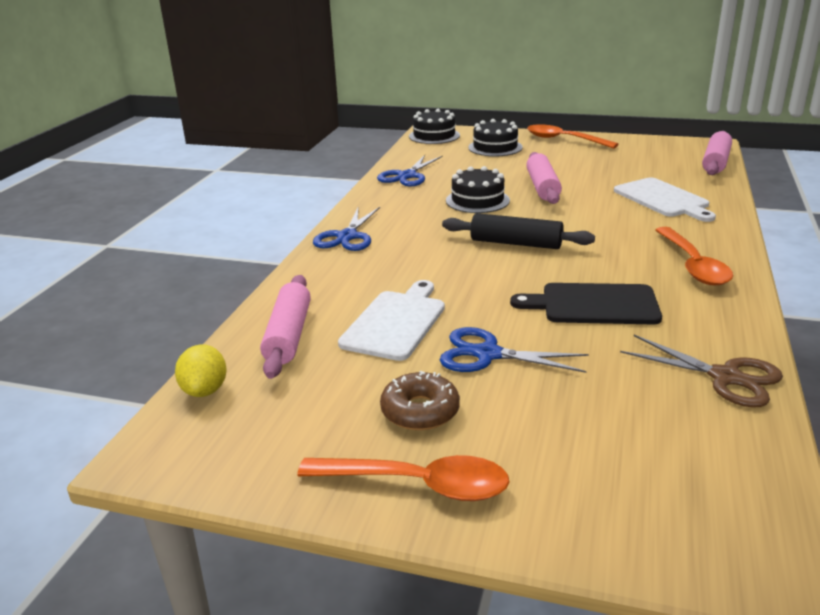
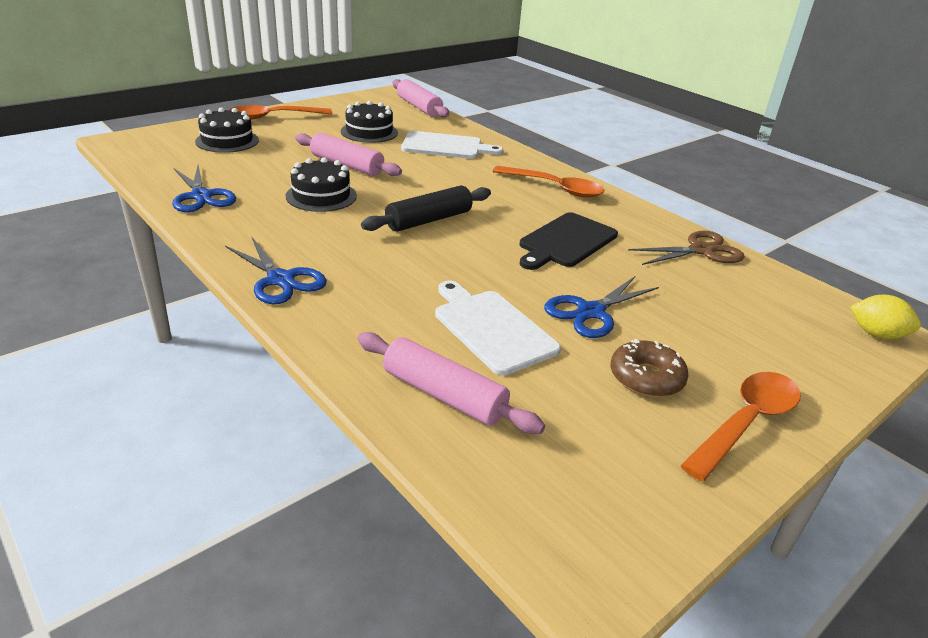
camera: 60 degrees left, 5 degrees up
(205, 390) = (495, 492): yellow lemon -> yellow lemon (876, 334)
(434, 136) = (135, 146): black cake -> black cake (369, 132)

